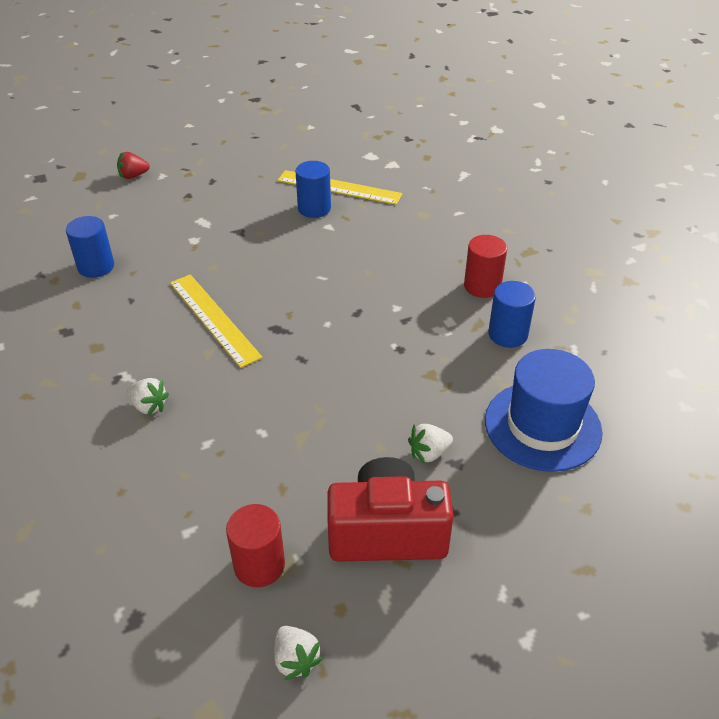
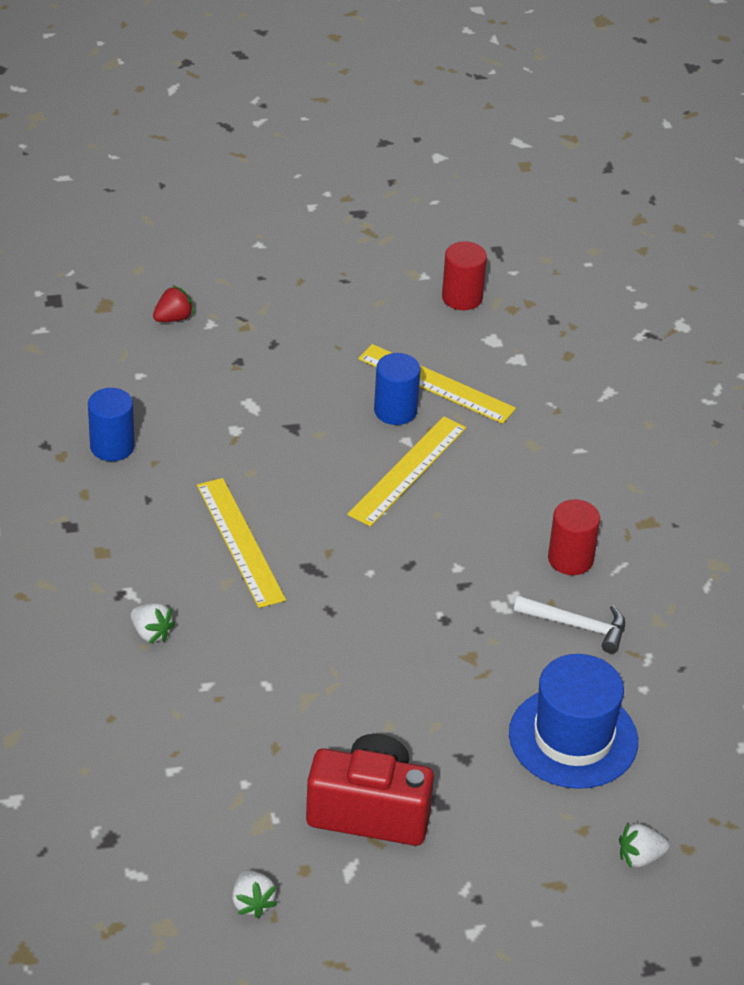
camera: 10 degrees right, 0 degrees up
(133, 176) = (173, 318): red strawberry -> red strawberry turned 150 degrees clockwise
(259, 565) = (236, 815): red cylinder -> red cylinder (462, 297)
(335, 246) = (407, 470): none -> yellow ruler
(429, 453) = (438, 742): white strawberry -> white strawberry (640, 857)
(508, 334) = (577, 626): blue cylinder -> white hammer

